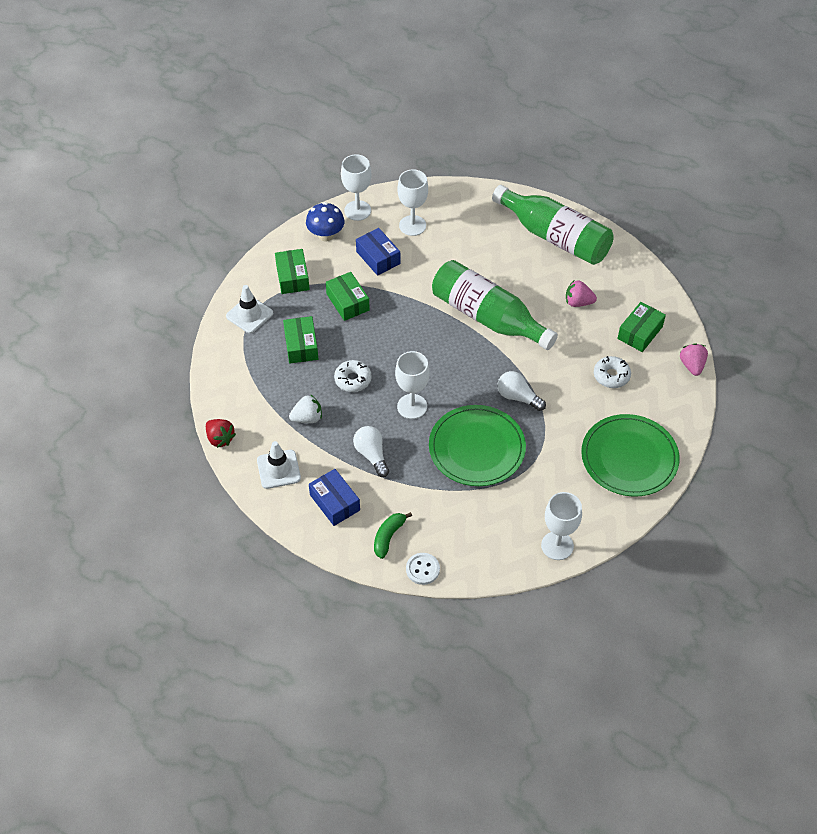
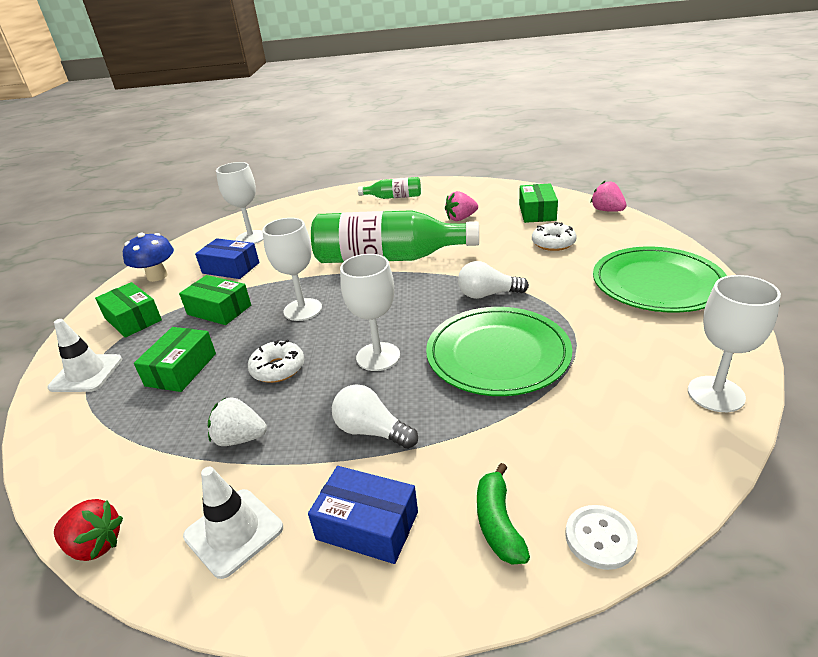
camera: 30 degrees left, 20 degrees down
(301, 345) = (181, 369): green box -> green box turned 60 degrees clockwise
(307, 418) = (240, 438): white strawberry -> white strawberry turned 120 degrees counterclockwise
(357, 210) = (183, 250): white goblet -> white goblet (302, 310)
(555, 237) = (394, 197): green bottle -> green bottle, size x0.47

